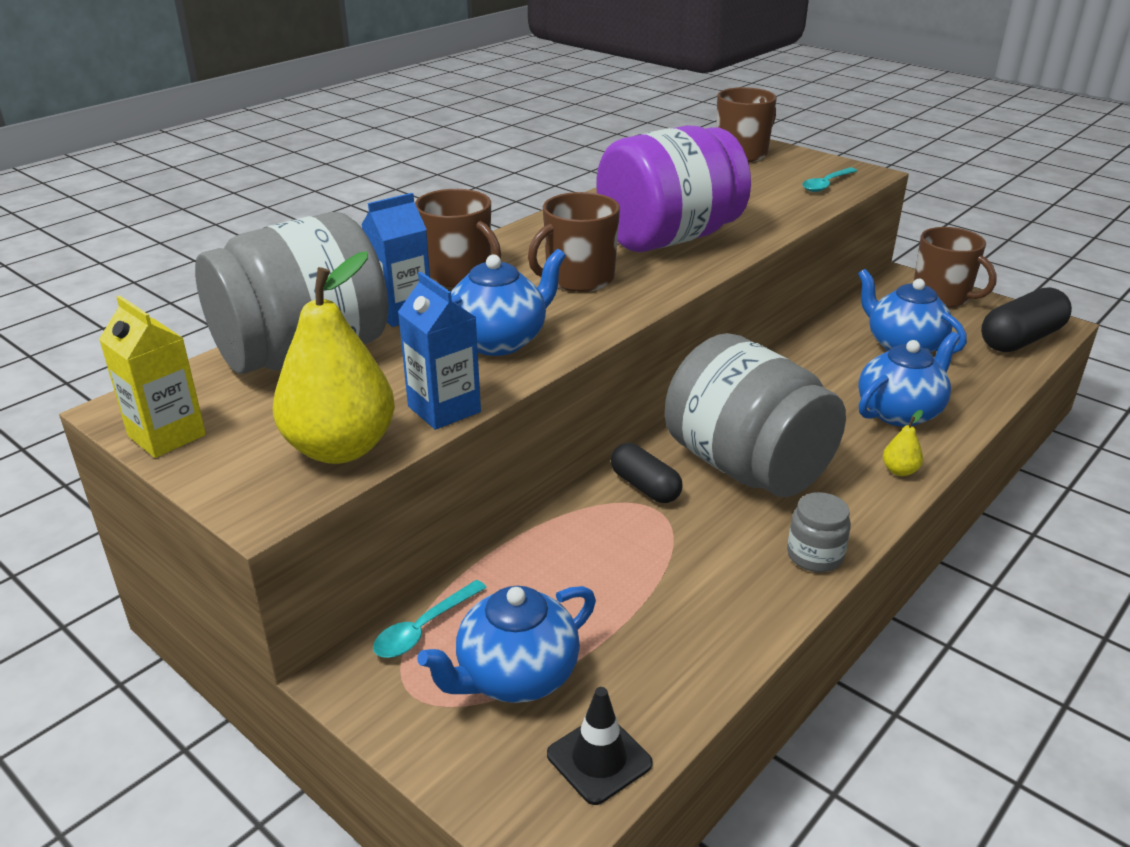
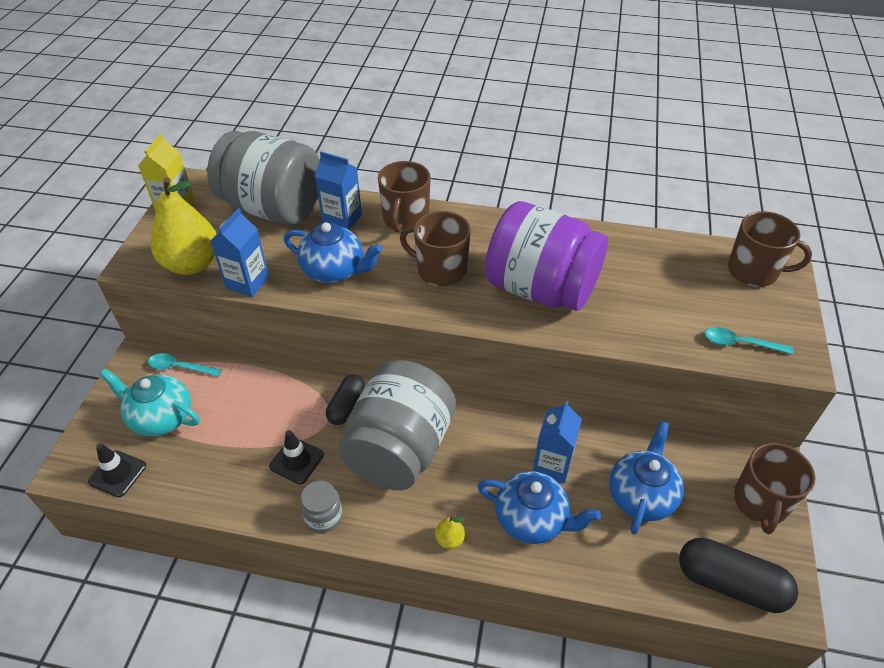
camera: 60 degrees right, 15 degrees up
(515, 676) = (161, 417): blue teapot -> turquoise teapot
(707, 554) = (296, 461): none -> black traffic cone
(835, 378) = (552, 465): none -> blue carton

